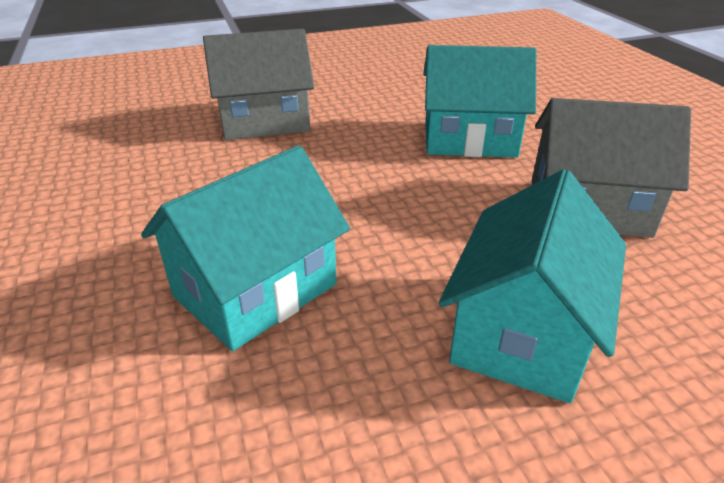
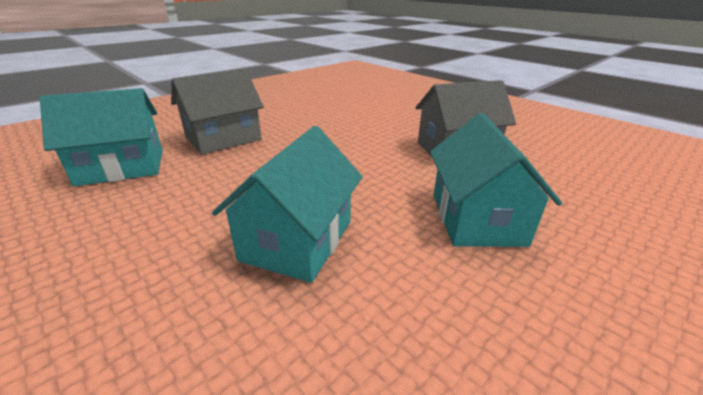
camera: 25 degrees left, 5 degrees down
(469, 139) = (366, 128): turquoise house -> turquoise house (122, 167)

